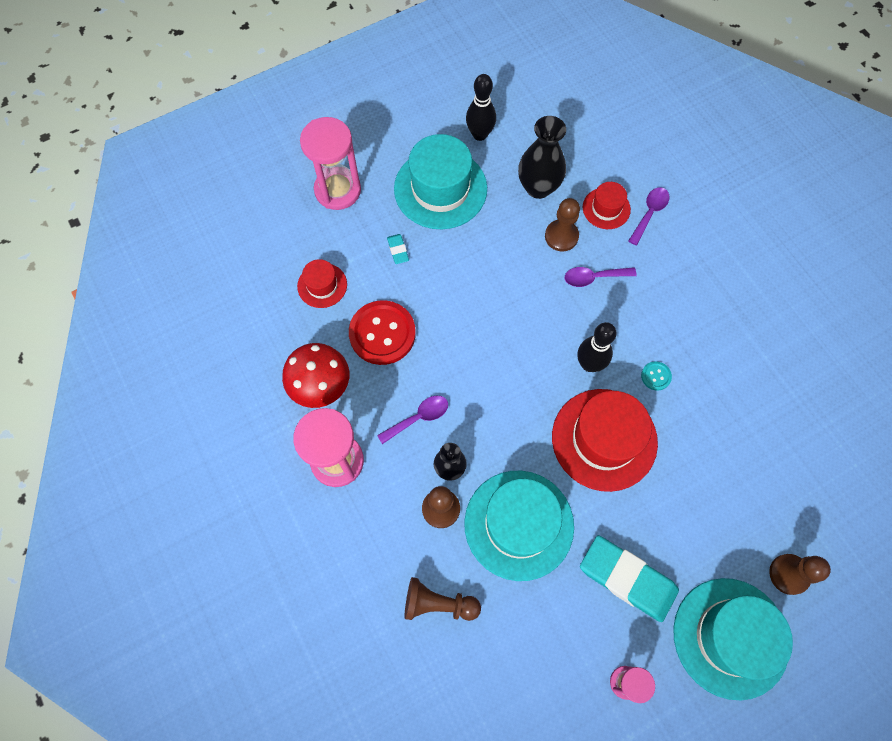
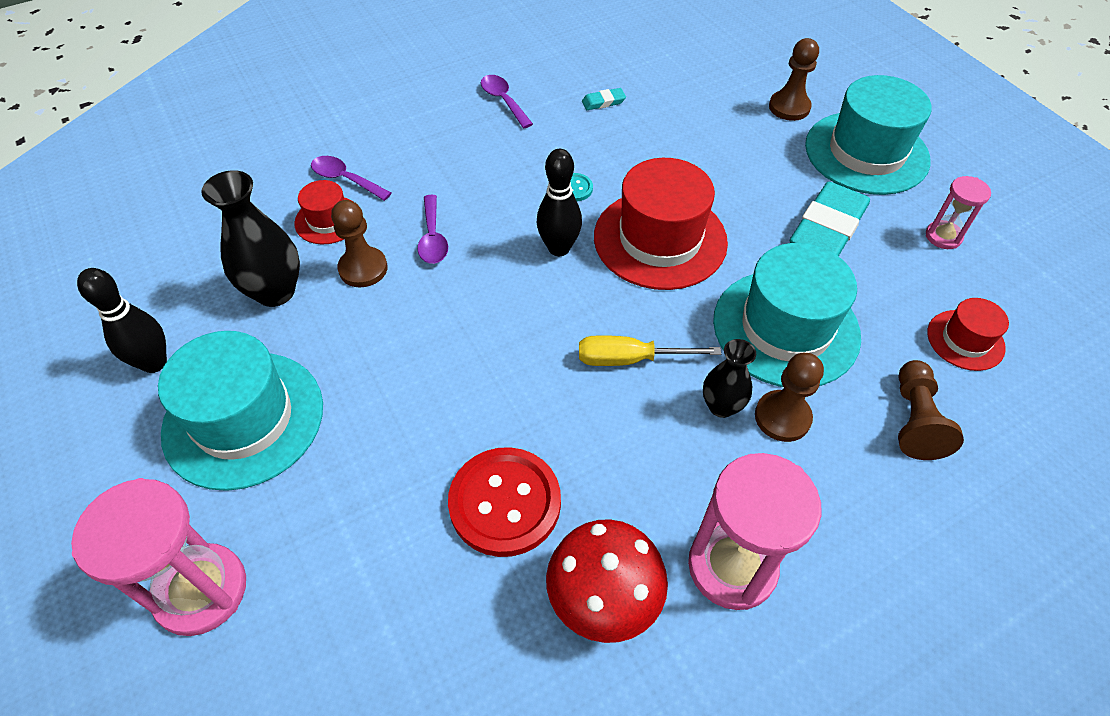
camera: 90 degrees left, 15 degrees down
(322, 285) = (403, 610): red hat -> red hat (965, 340)
(398, 250) = (350, 482): turquoise eraser -> turquoise eraser (603, 102)
(418, 418) = (648, 447): purple spoon -> purple spoon (503, 101)
(488, 410) = (629, 359): none -> yellow screwdriver

